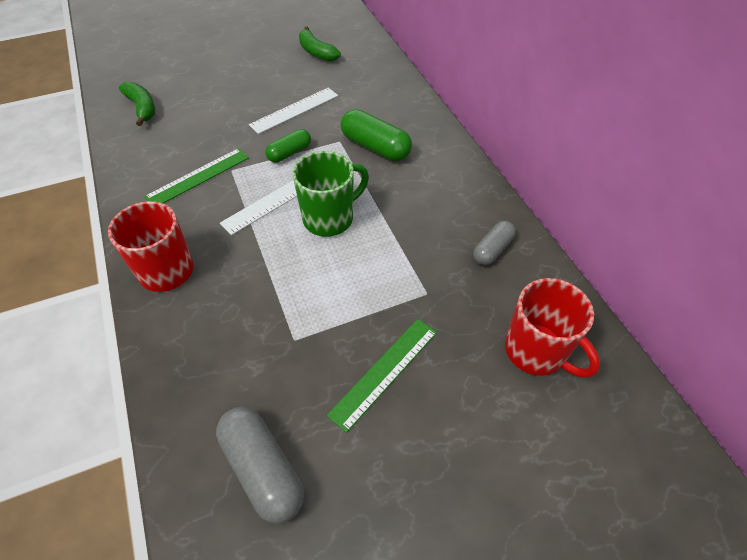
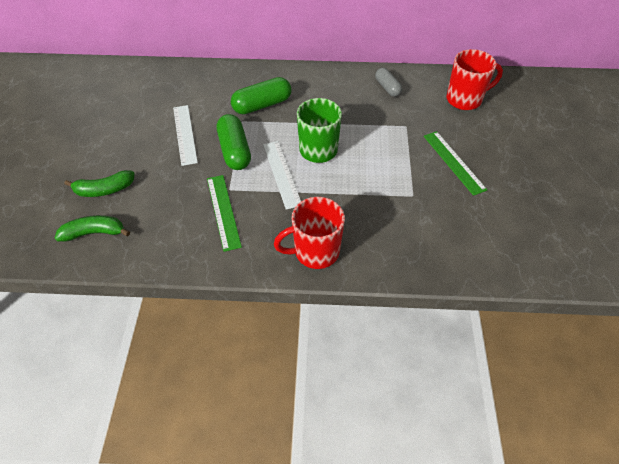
camera: 65 degrees left, 0 degrees up
(263, 469) = (498, 233): grey capsule -> none
(289, 153) = (234, 151): green capsule -> green capsule, size x1.60
(316, 52) = (118, 100): green banana -> green banana (104, 190)

